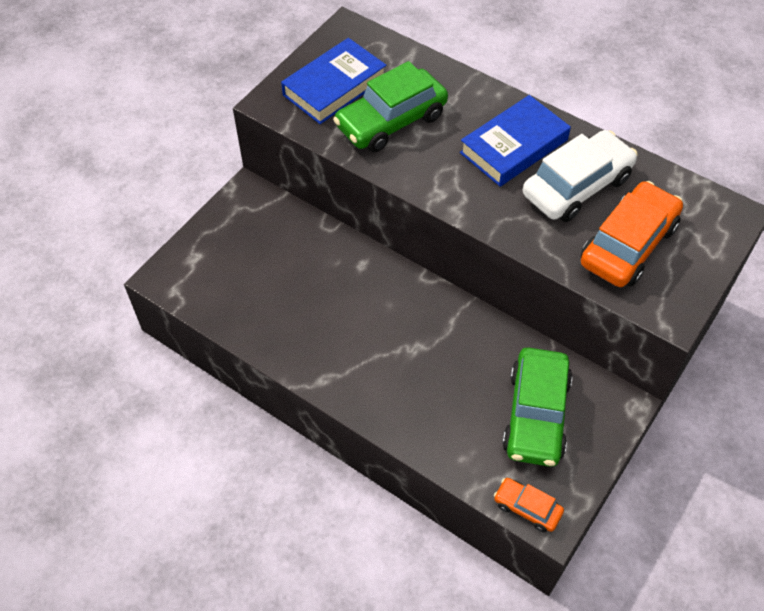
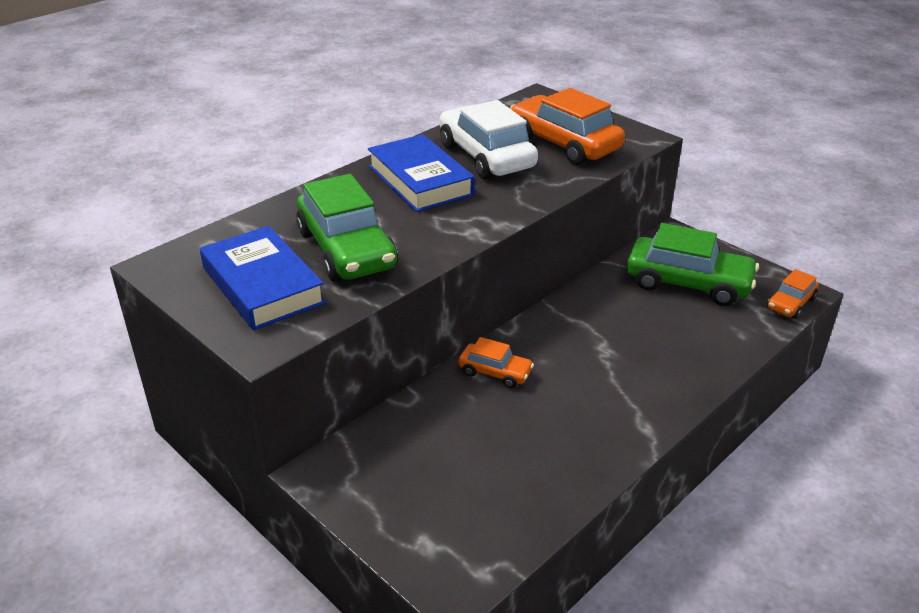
camera: 80 degrees left, 20 degrees down
(368, 274) = (495, 372): none -> orange car

